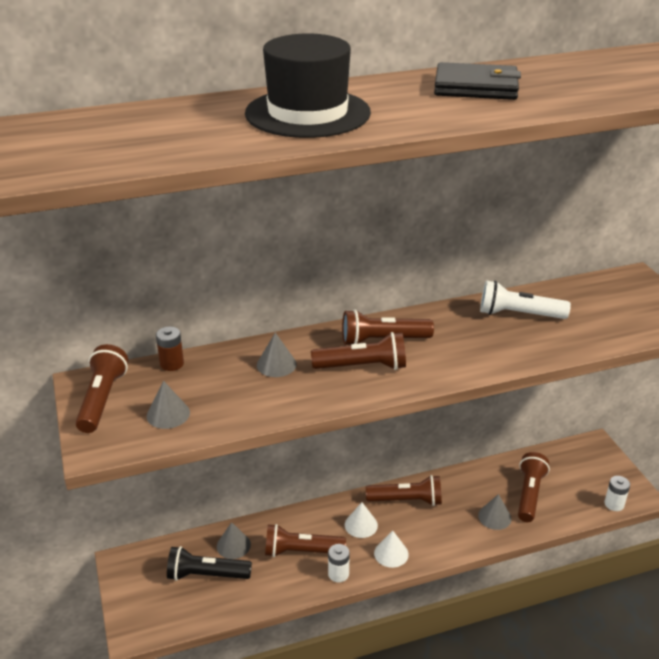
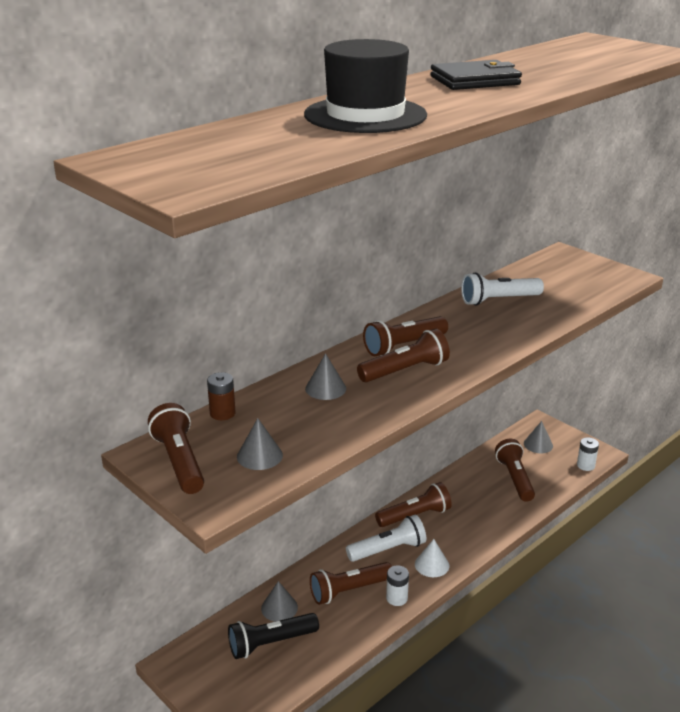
camera: 25 degrees left, 5 degrees down
(361, 525) = (388, 549): white cone -> white flashlight
(494, 517) = (499, 505): grey cone -> grey cone (538, 444)

